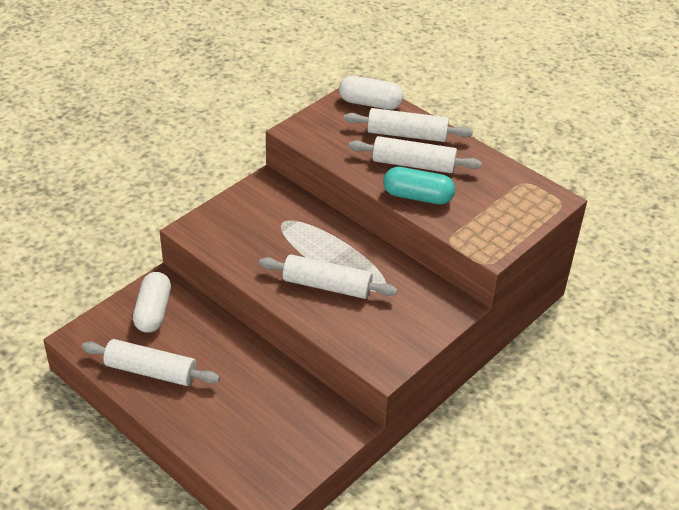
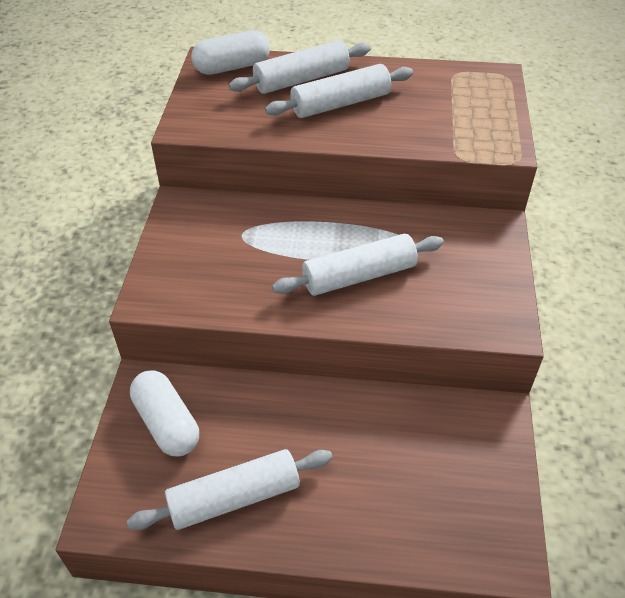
camera: 35 degrees left, 5 degrees up
(417, 197) = (381, 131): turquoise capsule -> none

